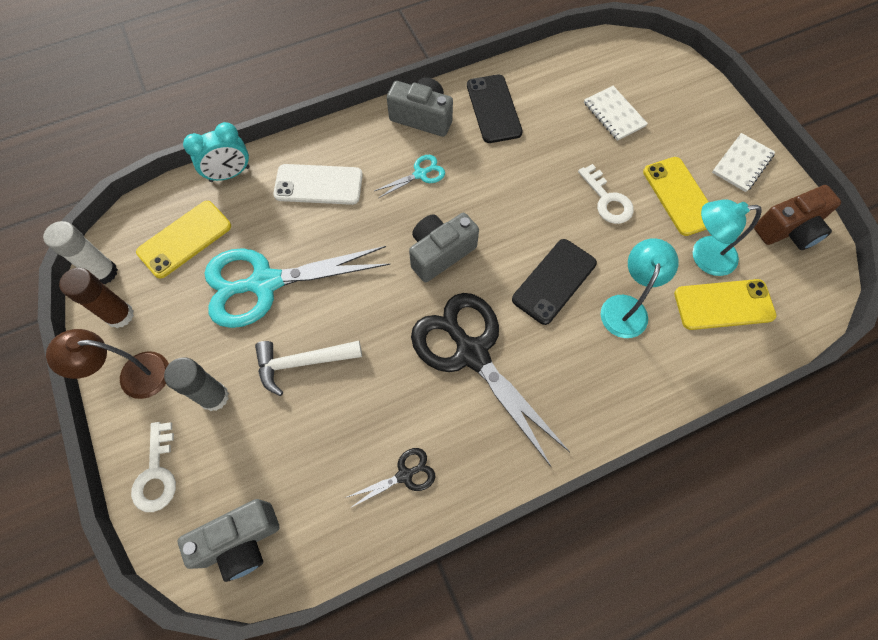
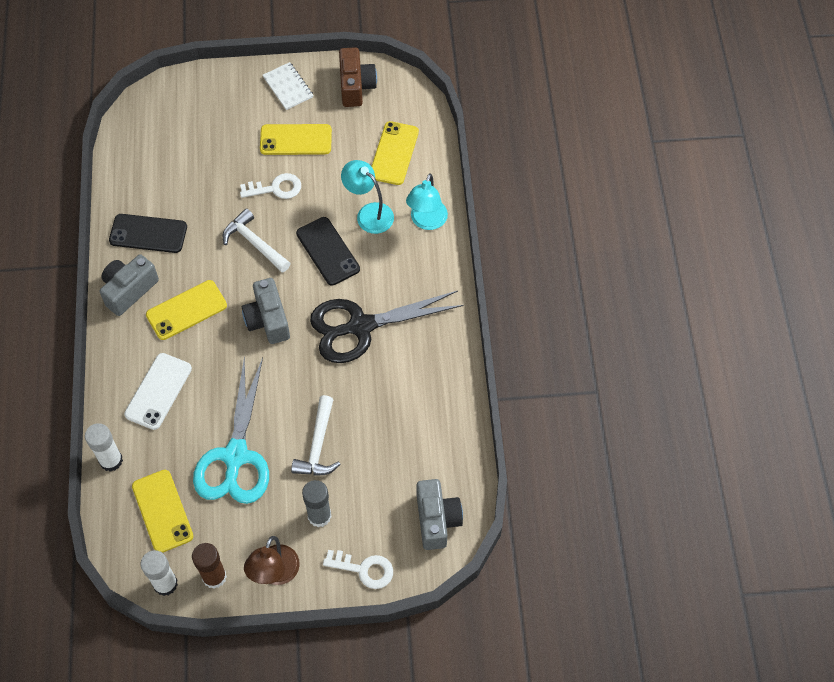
camera: 70 degrees left, 5 degrees down
(230, 174) = (111, 460): turquoise clock -> white glue stick
(405, 475) = (432, 399): black scissors -> none
(420, 174) = (186, 310): turquoise scissors -> yellow phone
(529, 205) = (254, 243): none -> white hammer
(614, 114) = (199, 150): white notebook -> none
(704, 256) = (352, 147): turquoise lamp -> turquoise lamp (426, 221)

